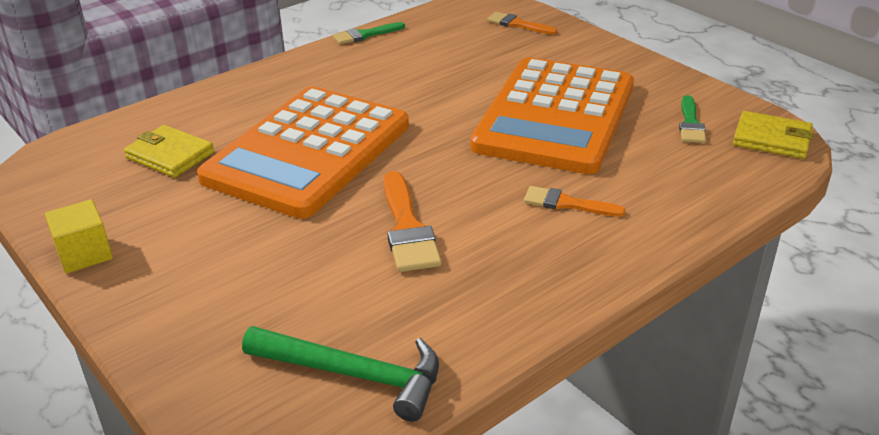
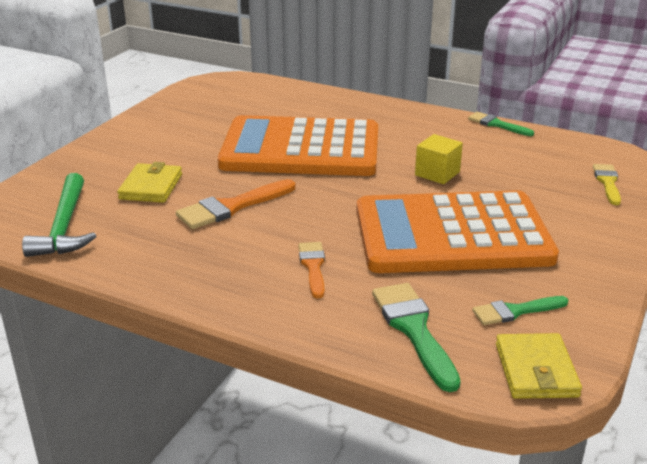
camera: 65 degrees right, 5 degrees down
(84, 254) = (142, 118): yellow cube -> yellow cube (437, 173)
(170, 155) = (260, 109): yellow wallet -> yellow wallet (151, 187)
(517, 24) = (607, 182): orange brush -> yellow brush
(697, 177) = (414, 329): none -> green brush

